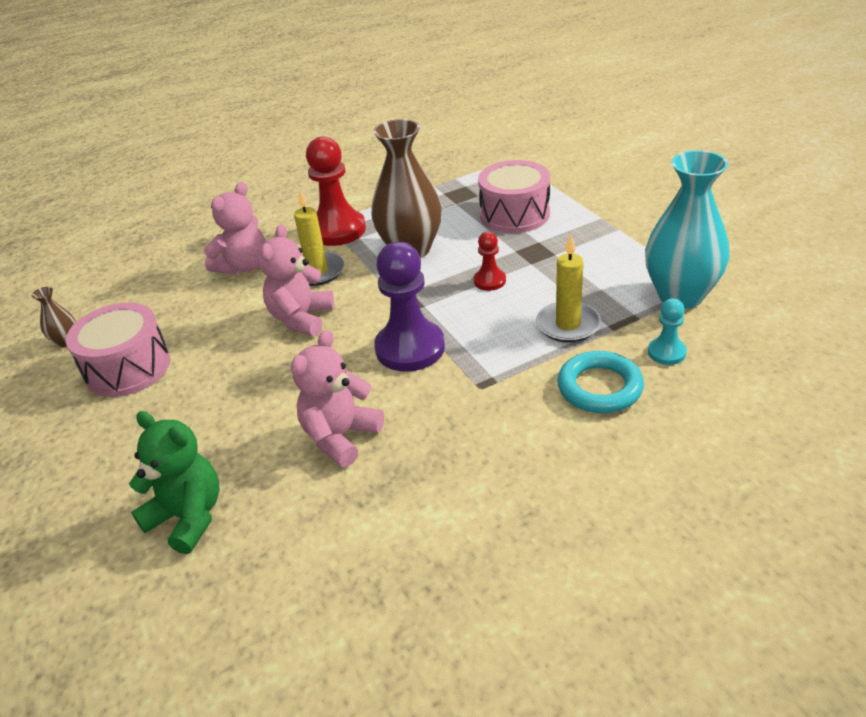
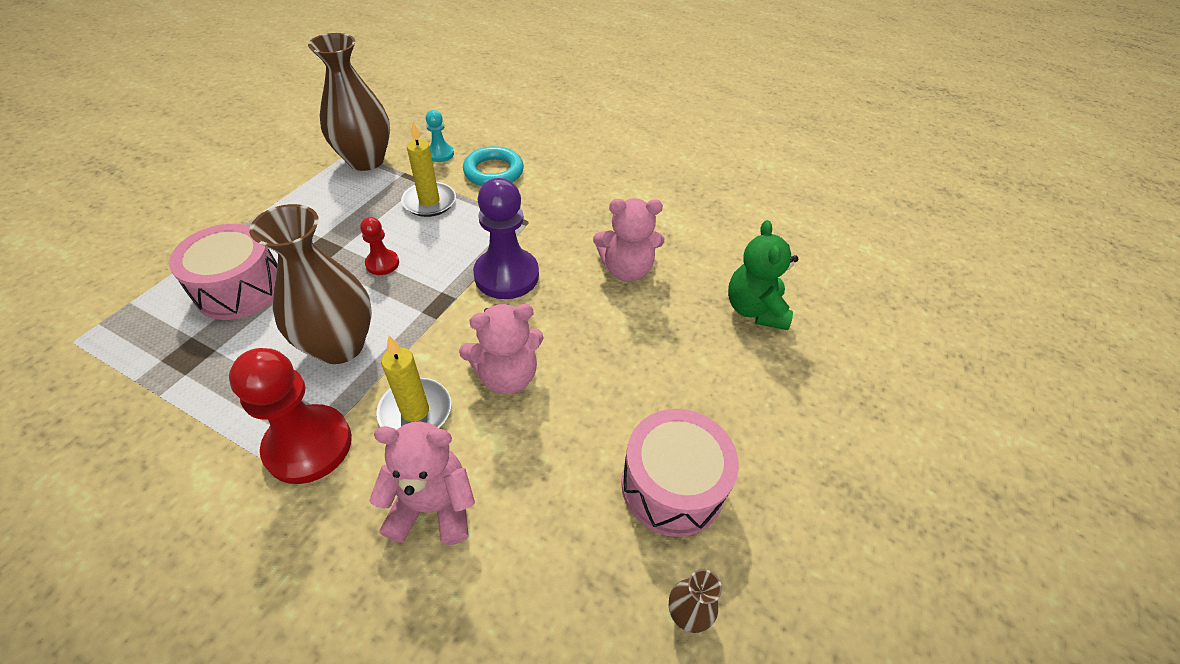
camera: 130 degrees left, 10 degrees up
(680, 296) = (366, 160): turquoise vase -> brown vase

